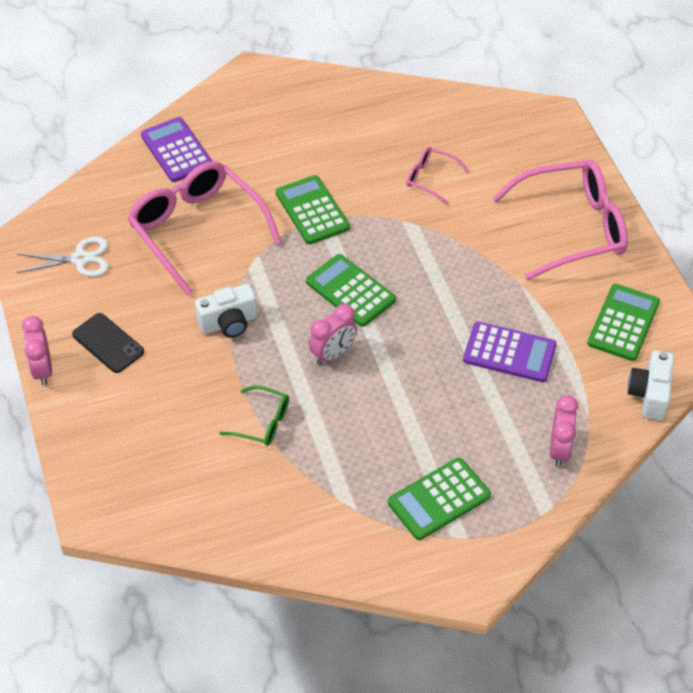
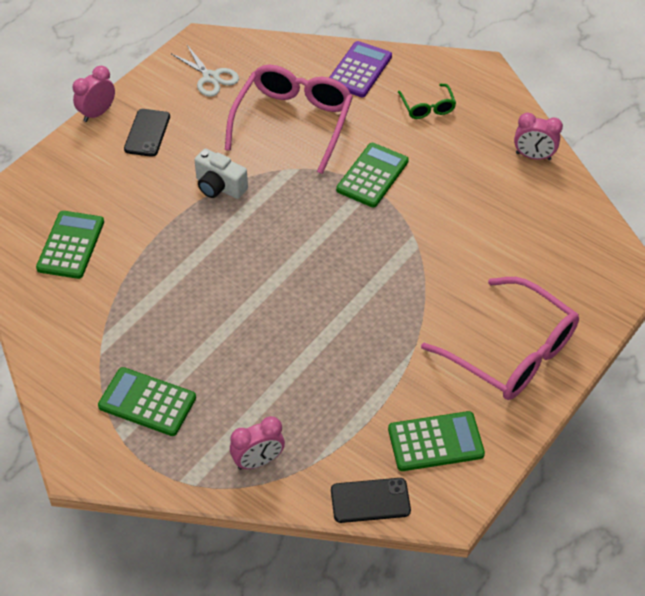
camera: 55 degrees right, 0 degrees up
(262, 422) = (141, 255): green glasses -> green glasses (427, 107)
(333, 354) = (239, 262): pink clock -> pink clock (533, 156)
(350, 291) = (311, 240): green calculator -> green calculator (71, 245)
(431, 179) = (475, 230): pink glasses -> none
(509, 353) = (334, 375): purple calculator -> none
(649, 394) = (370, 500): white camera -> black phone

